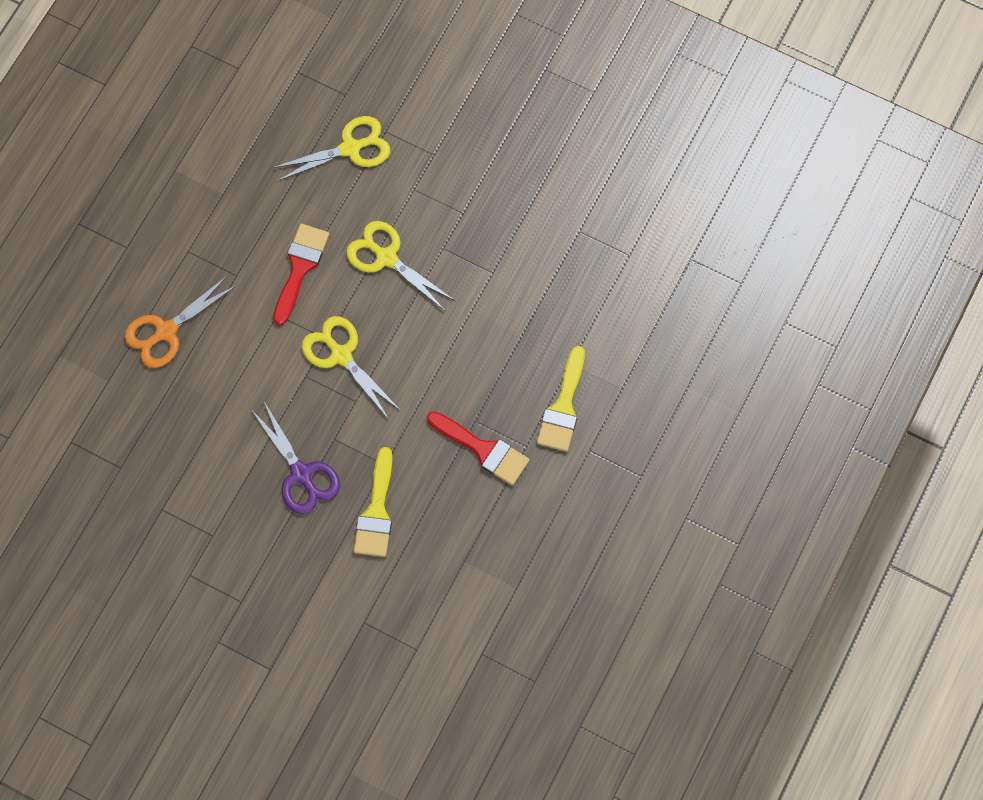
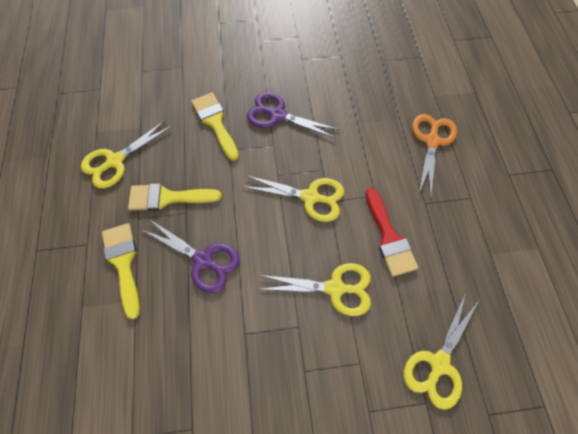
camera: 145 degrees right, 5 degrees down
(483, 449) = (168, 198): red brush -> yellow brush
(487, 360) = (203, 260): none -> purple scissors
(514, 532) = (115, 161): none -> yellow scissors

